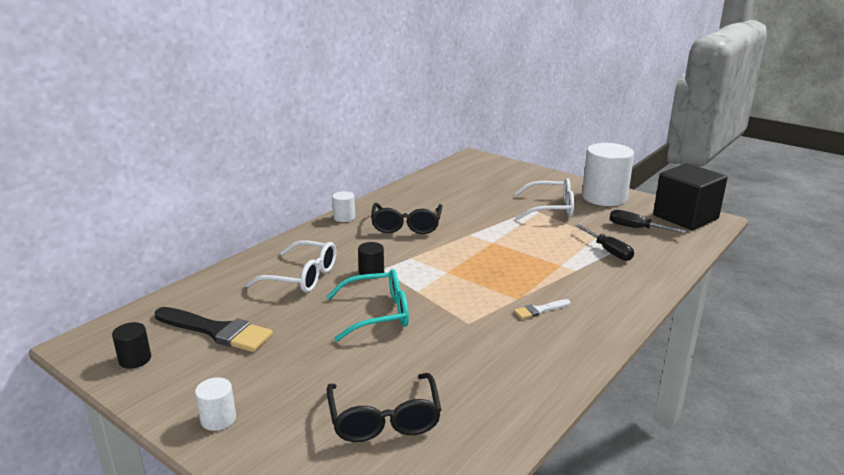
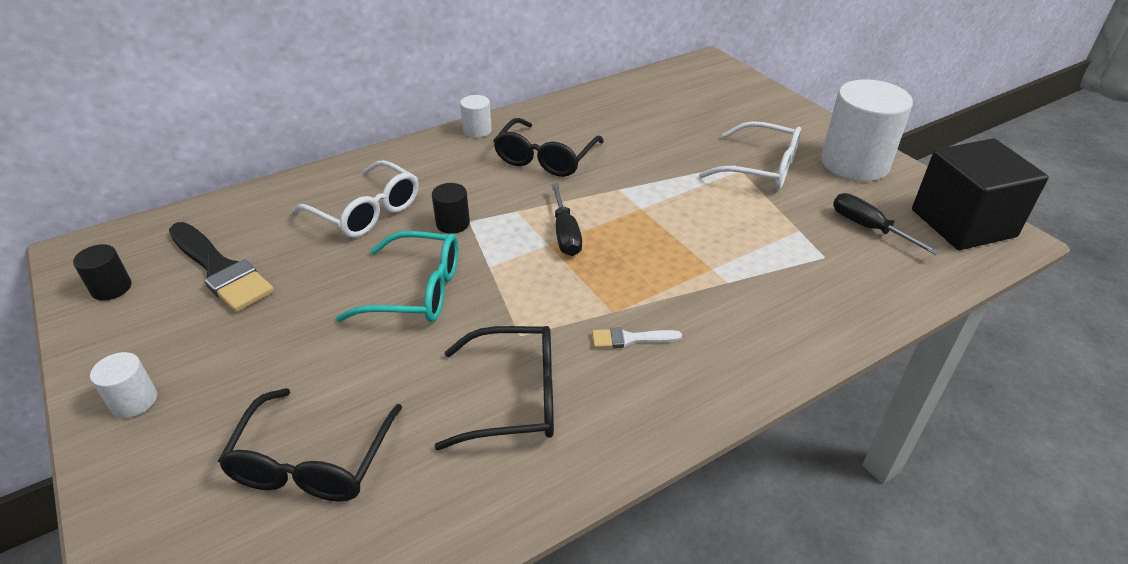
camera: 20 degrees right, 15 degrees up
(492, 355) = (515, 397): none -> black glasses
(609, 251) = (799, 260): black screwdriver -> black screwdriver (565, 234)

